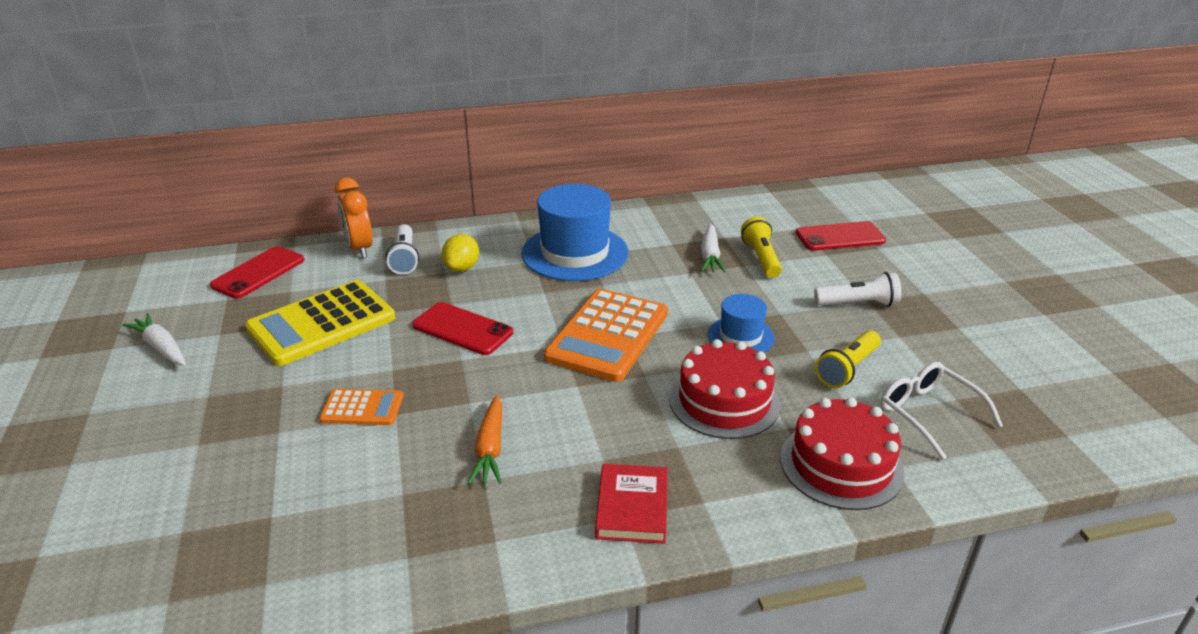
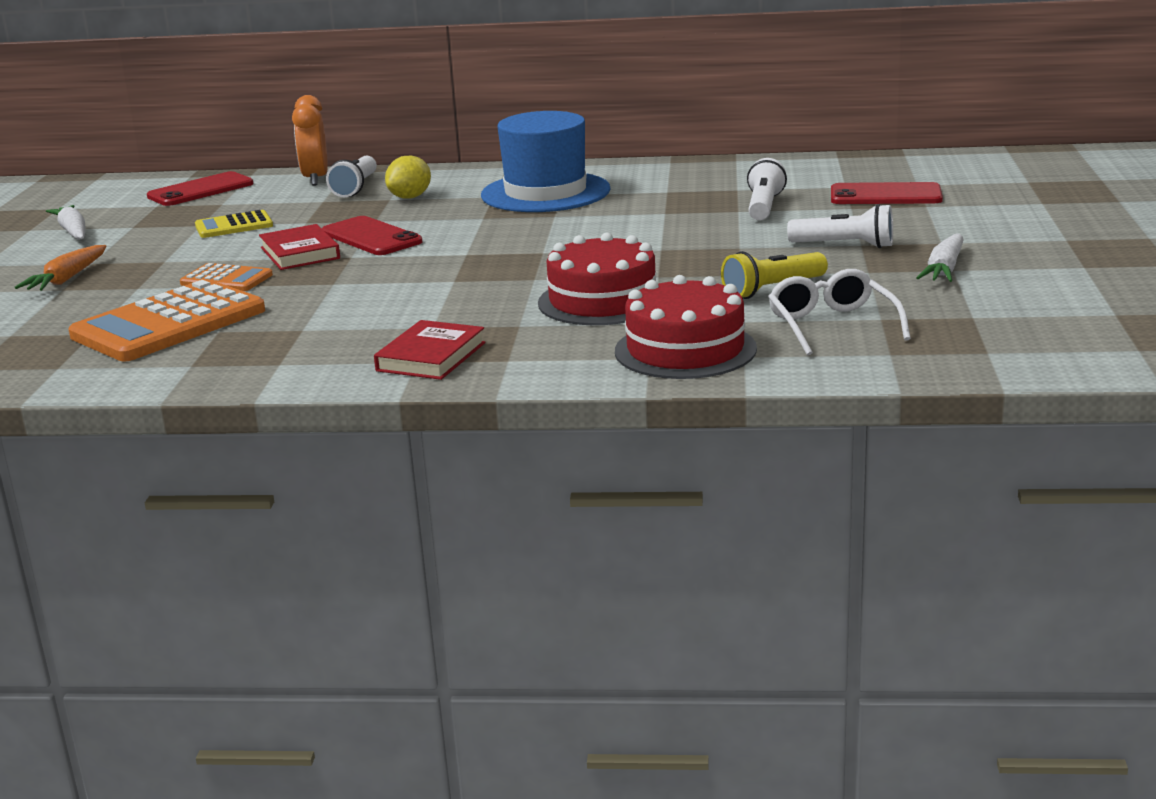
camera: 20 degrees right, 10 degrees down
(322, 324) = (234, 226): yellow calculator -> yellow calculator, size x0.51
(410, 359) = (300, 253): none -> red book
(490, 448) = (326, 312): orange carrot -> orange carrot (67, 279)
(608, 335) = (522, 250): orange calculator -> orange calculator (169, 323)
(710, 255) = (703, 202): white carrot -> white carrot (944, 269)
(740, 336) = (672, 260): blue hat -> none
(761, 258) = (763, 206): yellow flashlight -> white flashlight

